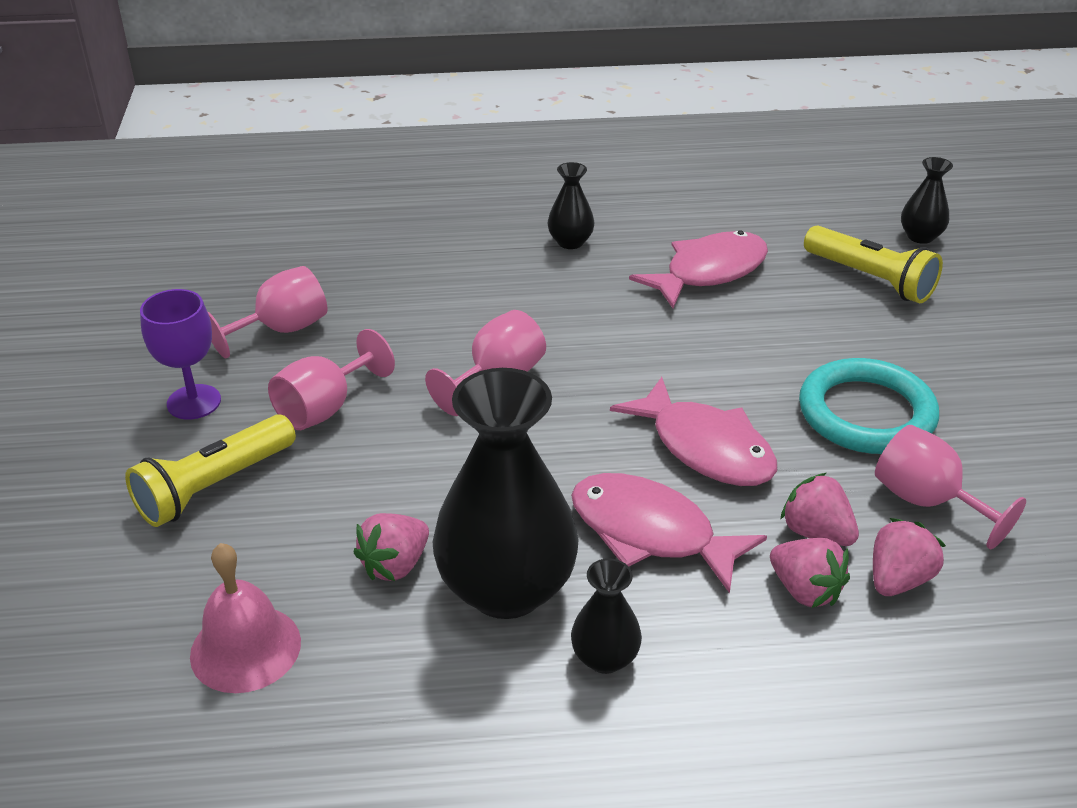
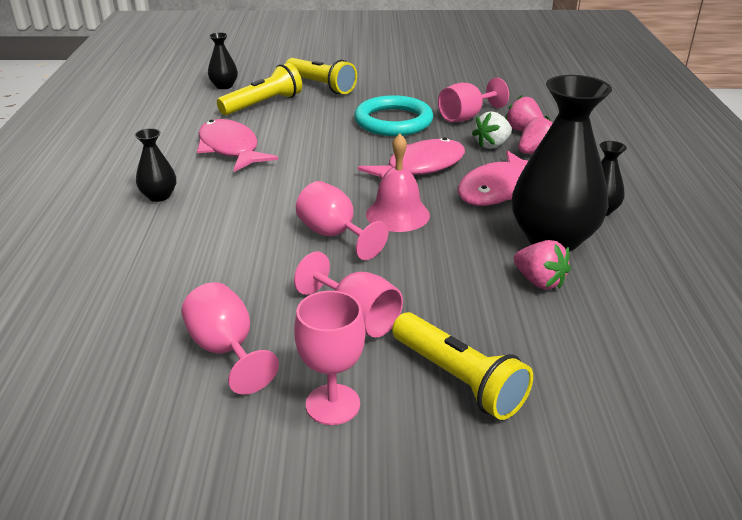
camera: 85 degrees left, 5 degrees down
(194, 402) = (332, 404): purple goblet -> pink goblet
(245, 648) = (635, 348): pink bell -> pink bell (397, 214)
(816, 533) = (492, 145): pink strawberry -> white strawberry
(977, 326) = (321, 86): none -> yellow flashlight

